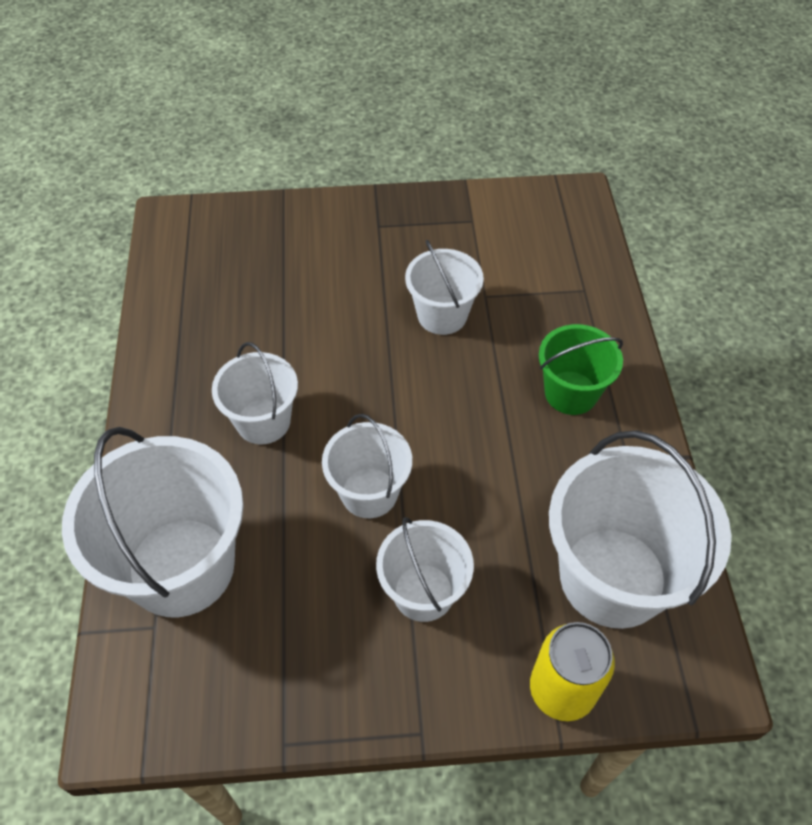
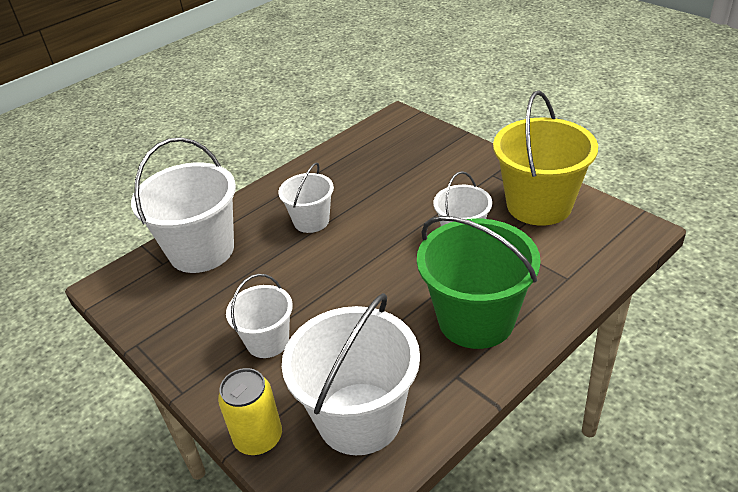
camera: 55 degrees right, 15 degrees down
(369, 493) = (309, 283): white bucket -> none
(465, 230) = (539, 205): none -> yellow bucket
(571, 393) = (476, 320): green bucket -> green bucket, size x1.76

